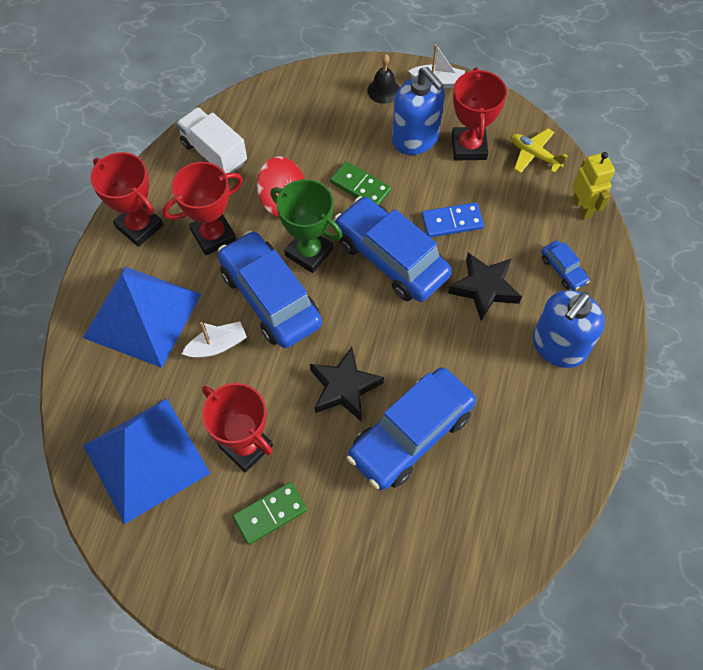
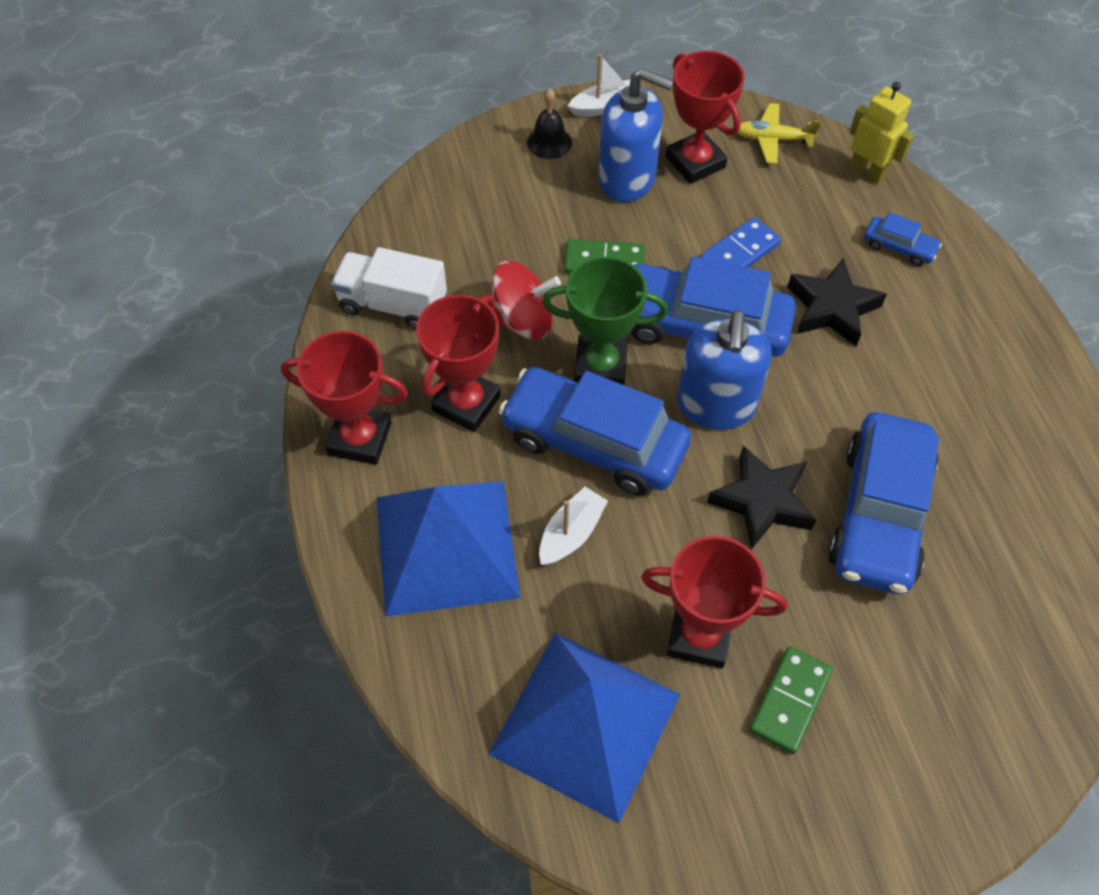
camera: 30 degrees left, 5 degrees down
(558, 346) = (959, 332): blue soap dispenser -> blue soap dispenser (716, 405)

